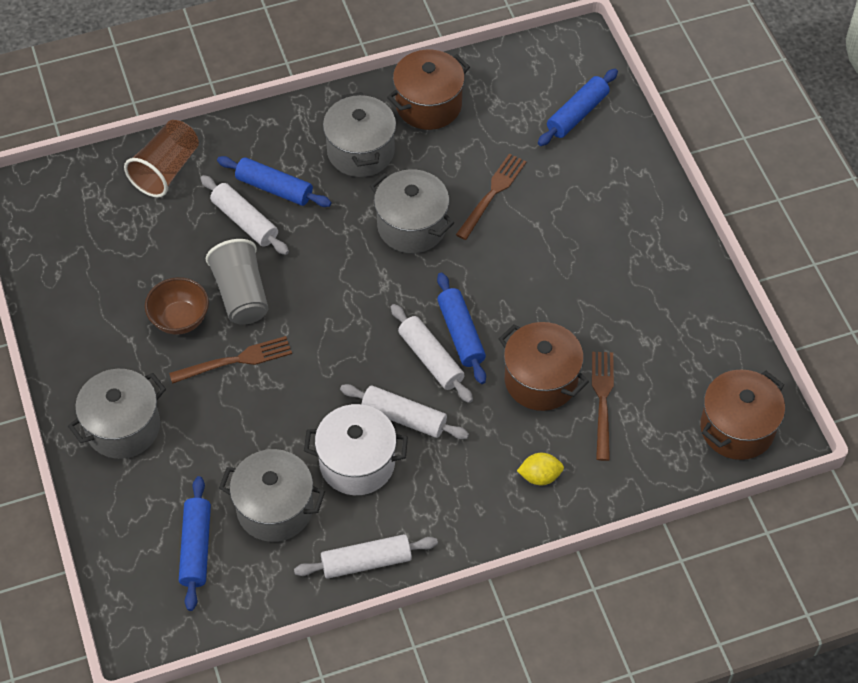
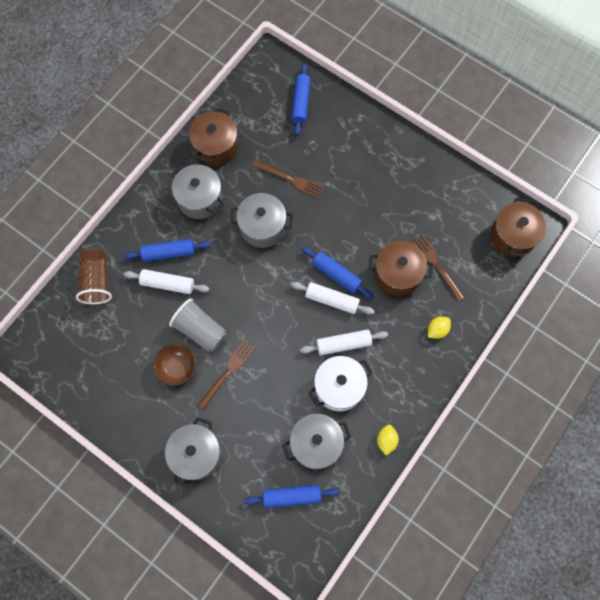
camera: 35 degrees left, 15 degrees up
(196, 547) = (292, 496): blue rolling pin -> blue rolling pin turned 60 degrees counterclockwise
(366, 562) = (386, 440): white rolling pin -> yellow lemon
(492, 193) = (291, 179): brown fork -> brown fork turned 120 degrees clockwise

